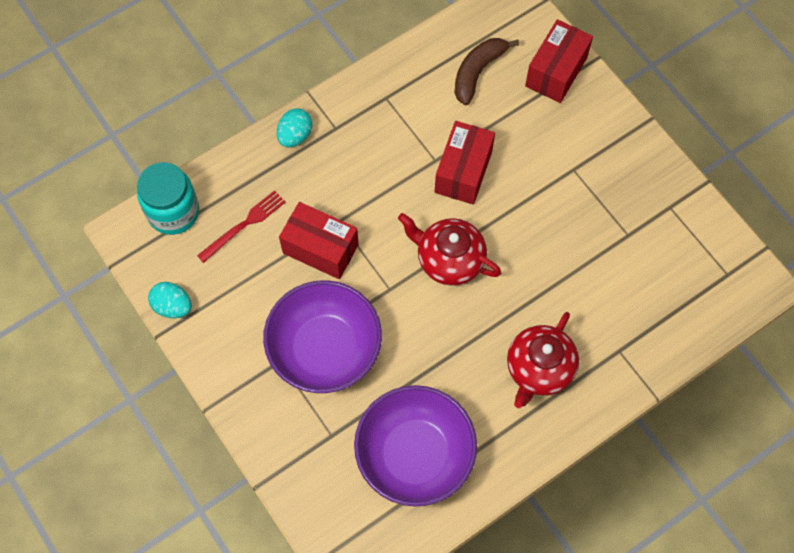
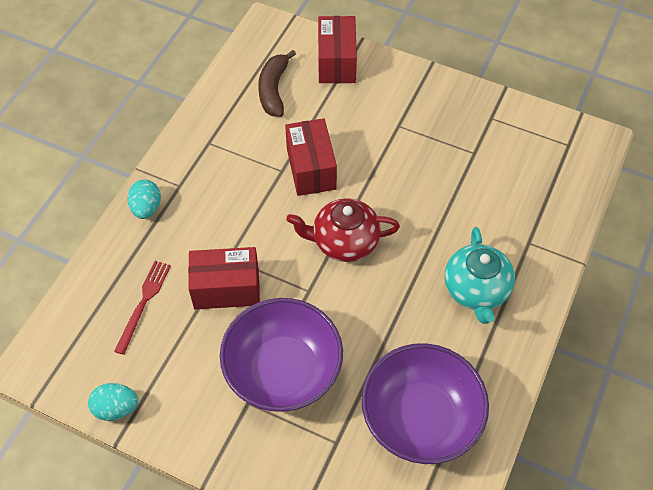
camera: 30 degrees left, 10 degrees down
(173, 212) = (69, 325): turquoise jar -> none
(539, 369) = (476, 290): red teapot -> turquoise teapot

